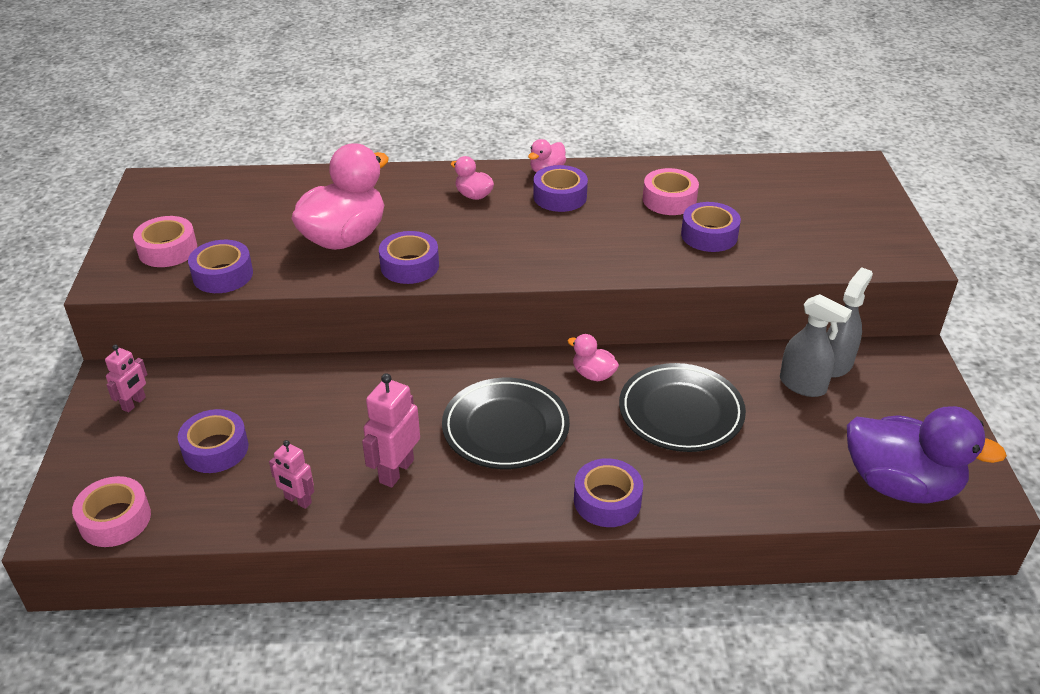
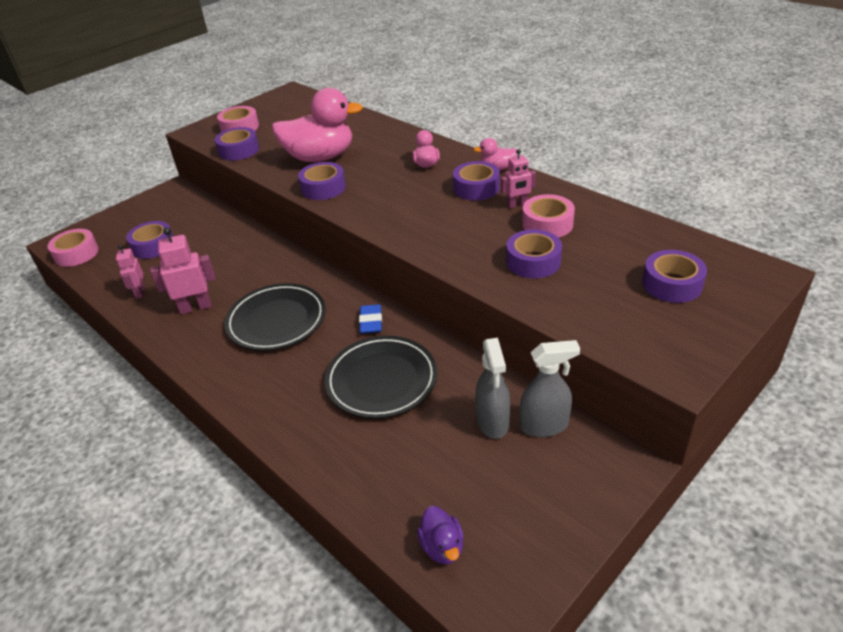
camera: 50 degrees right, 0 degrees up
(134, 403) = (162, 206): pink robot -> pink robot (517, 205)
(593, 374) = (371, 322): pink duck -> blue eraser
(607, 500) = (254, 400): purple tape -> purple tape (672, 284)
(900, 485) = (442, 547): purple duck -> purple duck, size x0.45

